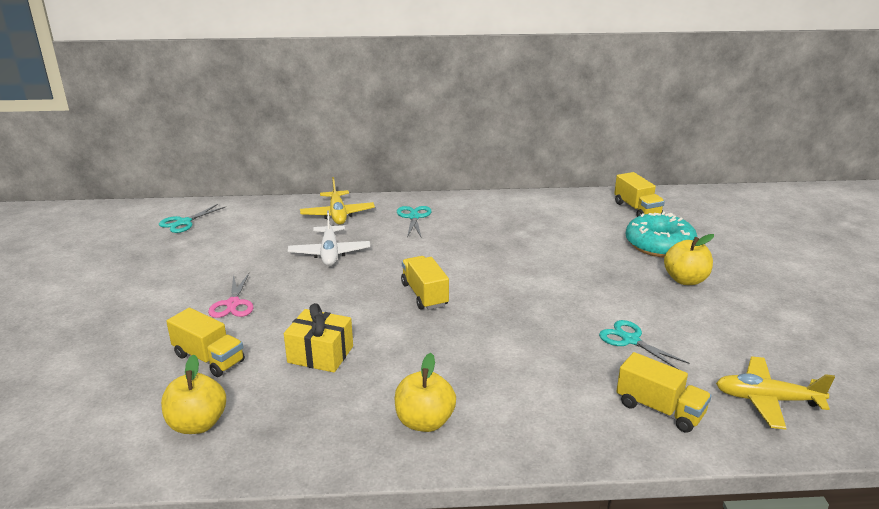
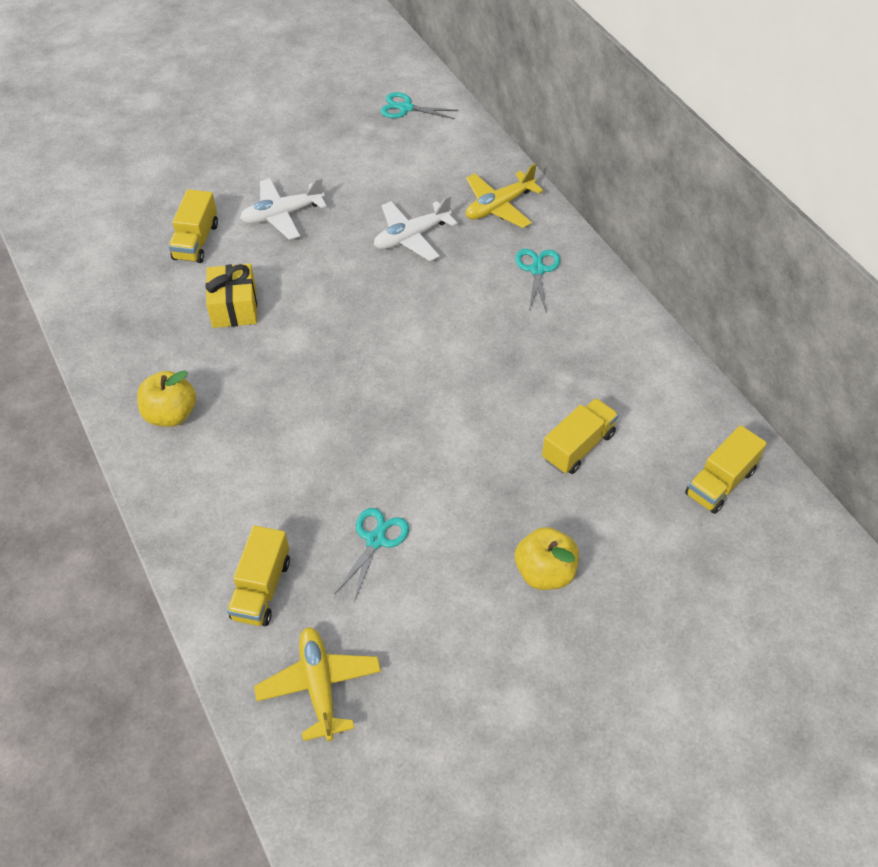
camera: 65 degrees right, 25 degrees up
(197, 424) = (114, 277): yellow apple -> none
(233, 304) = (282, 215): pink scissors -> white plane
(414, 217) = (537, 270): turquoise scissors -> turquoise scissors turned 60 degrees counterclockwise
(424, 295) = (372, 341): yellow truck -> yellow truck (578, 446)
(659, 245) = (625, 528): turquoise donut -> none

